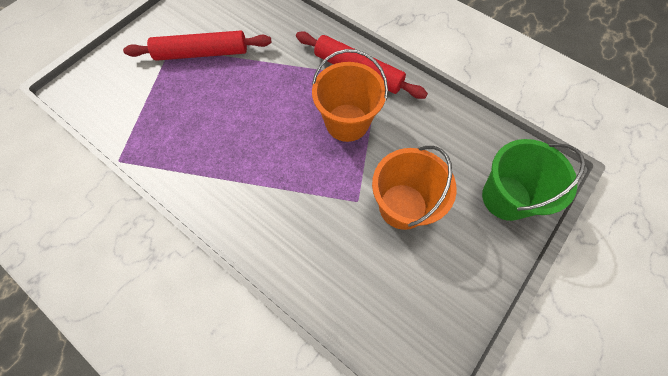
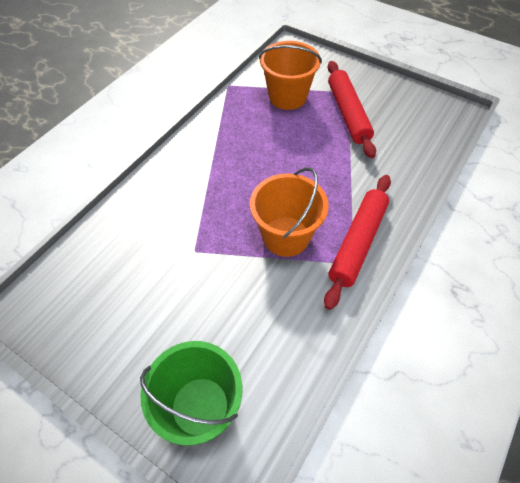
camera: 85 degrees right, 10 degrees down
(402, 206) = (189, 291): orange bucket -> orange bucket (287, 97)

